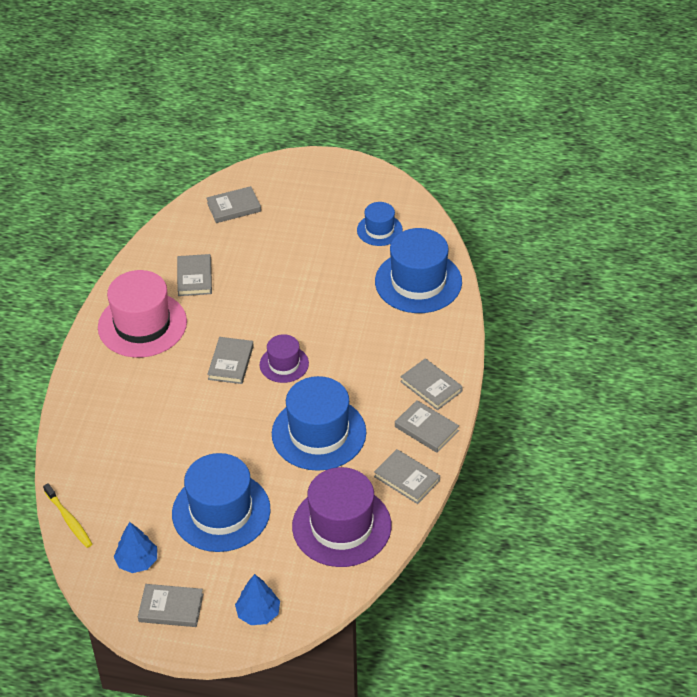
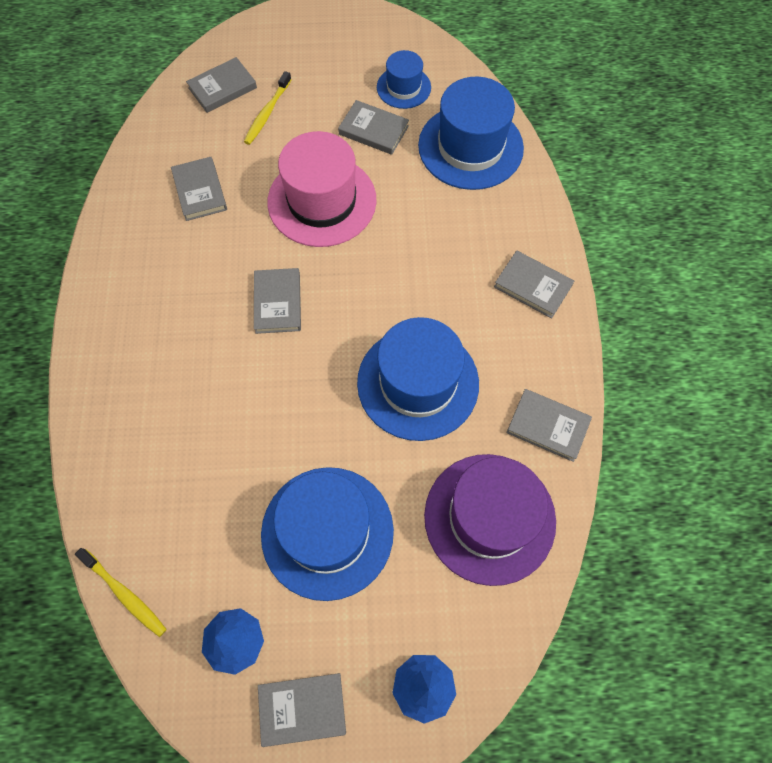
camera: 15 degrees left, 20 degrees up
(142, 324) = (151, 270): pink hat -> pink hat (322, 201)
(264, 231) = (267, 113): none -> yellow toothbrush
(284, 364) = (345, 291): purple hat -> none
(426, 429) = (547, 347): grey book -> grey book (373, 130)

